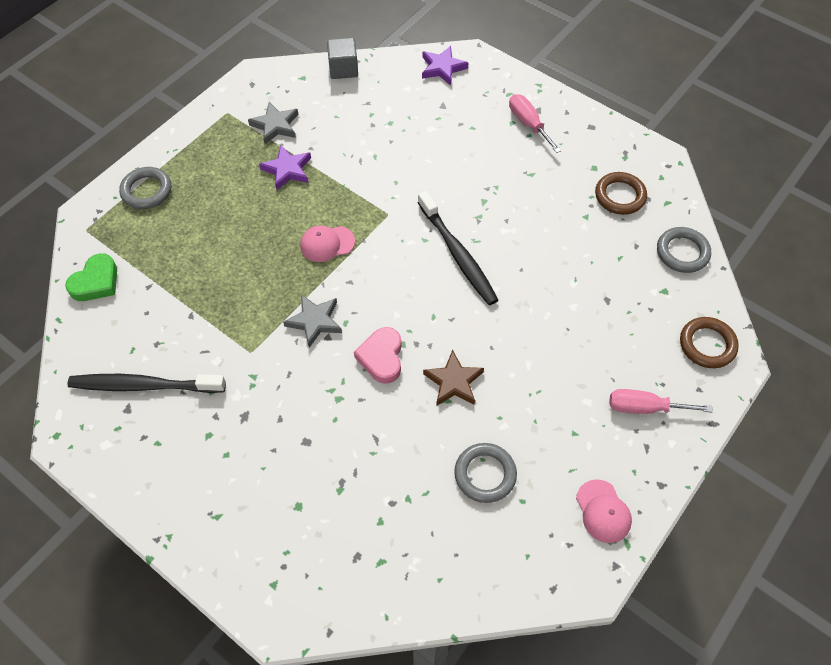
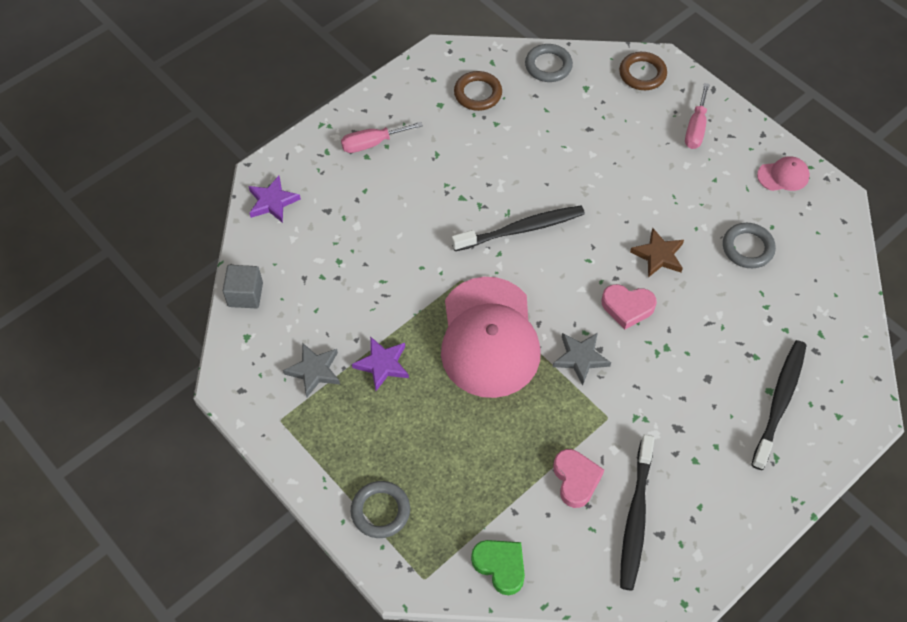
camera: 80 degrees left, 0 degrees up
(182, 331) = (576, 479): none -> pink heart
(284, 517) = (779, 402): none -> black toothbrush
(327, 244) = (489, 337): pink cap -> pink cap, size x2.38

